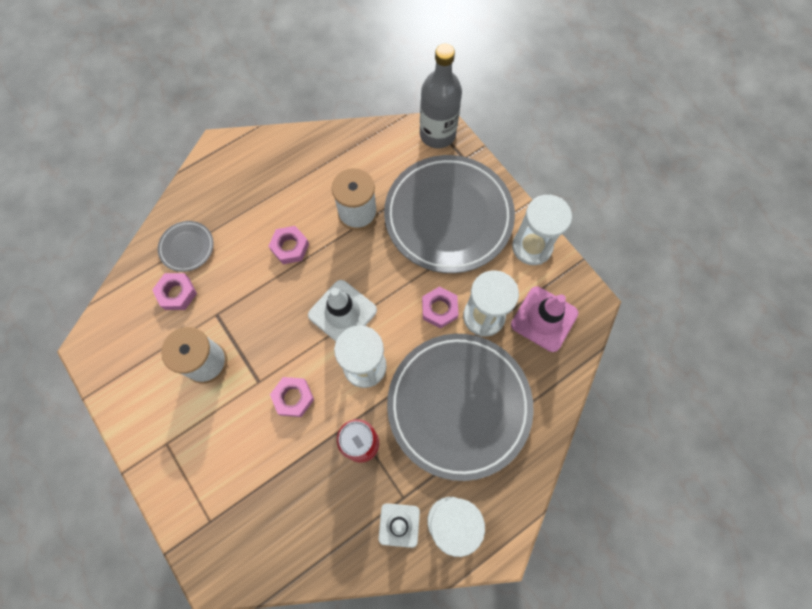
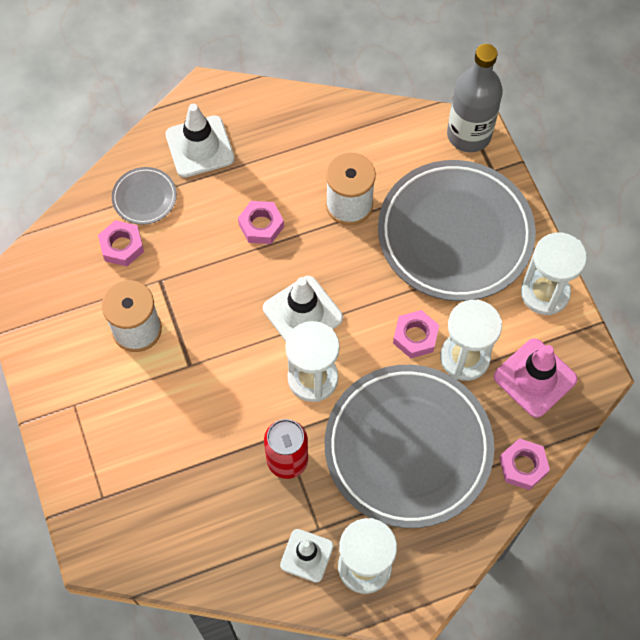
camera: 15 degrees right, 5 degrees down
(223, 194) = (200, 147): none -> white traffic cone
(293, 398) = (224, 392): pink nut -> pink nut (523, 466)

